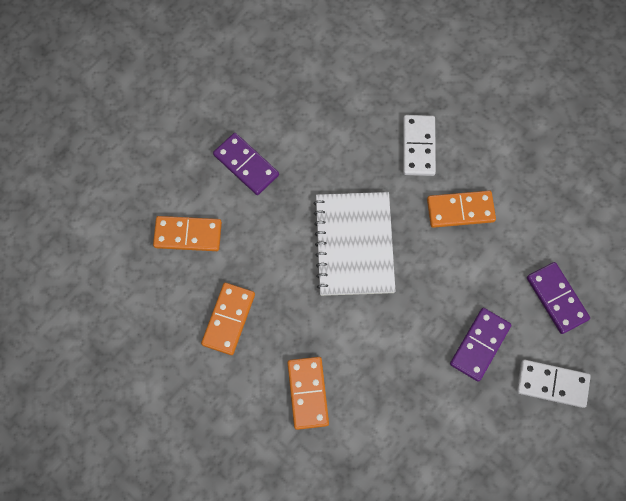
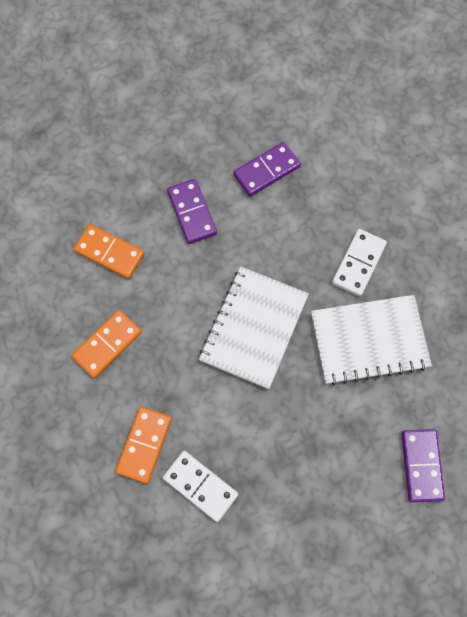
camera: 25 degrees right, 0 degrees up
(460, 210) = (369, 340): orange domino -> white notebook
(480, 345) = (325, 475): purple domino -> purple domino (266, 171)
(552, 384) = (377, 545): white domino -> white domino (200, 486)

